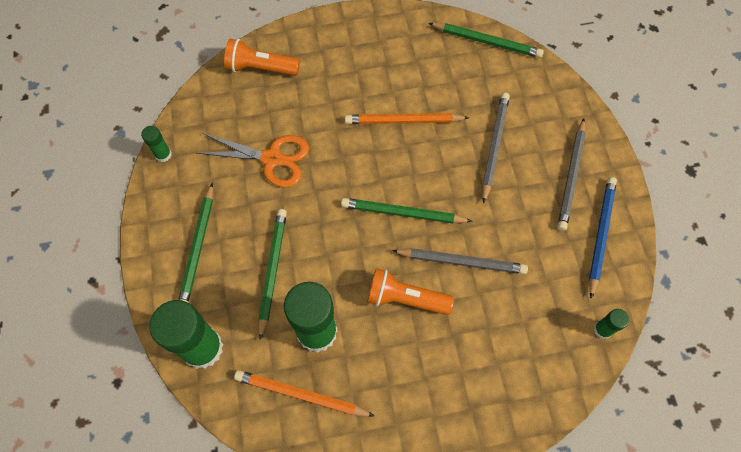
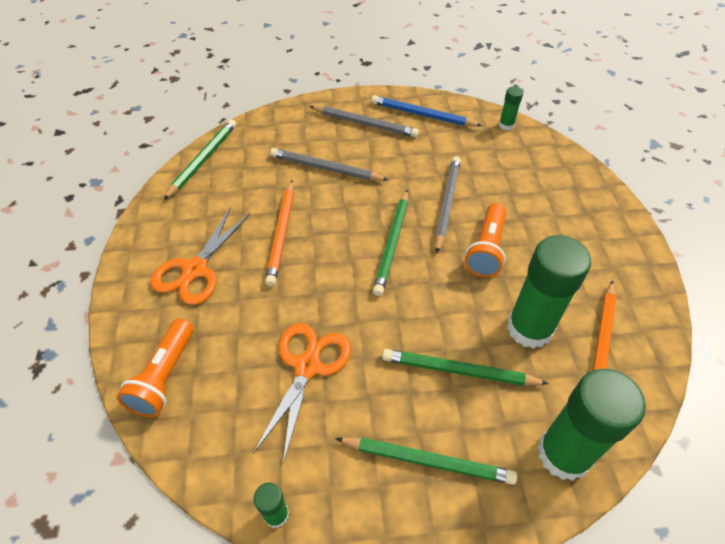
camera: 85 degrees left, 15 degrees down
(357, 64) = (195, 270): none -> orange scissors

